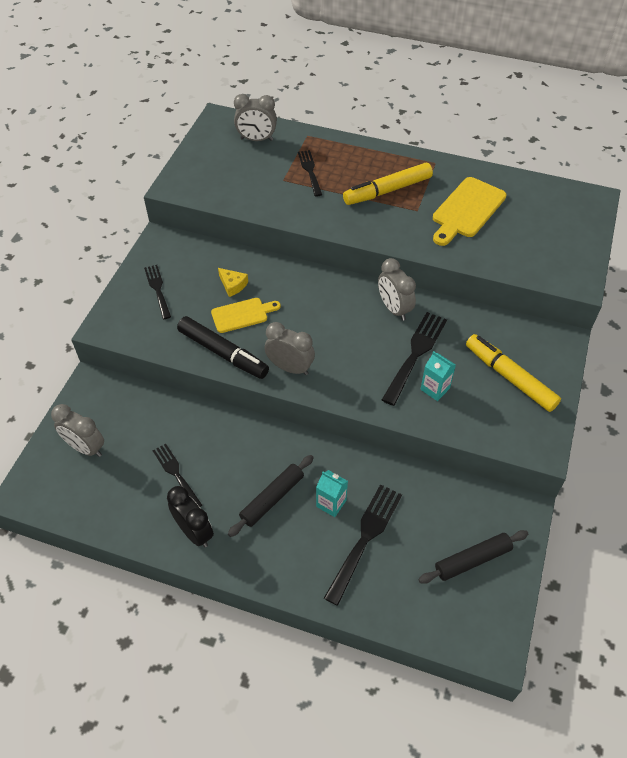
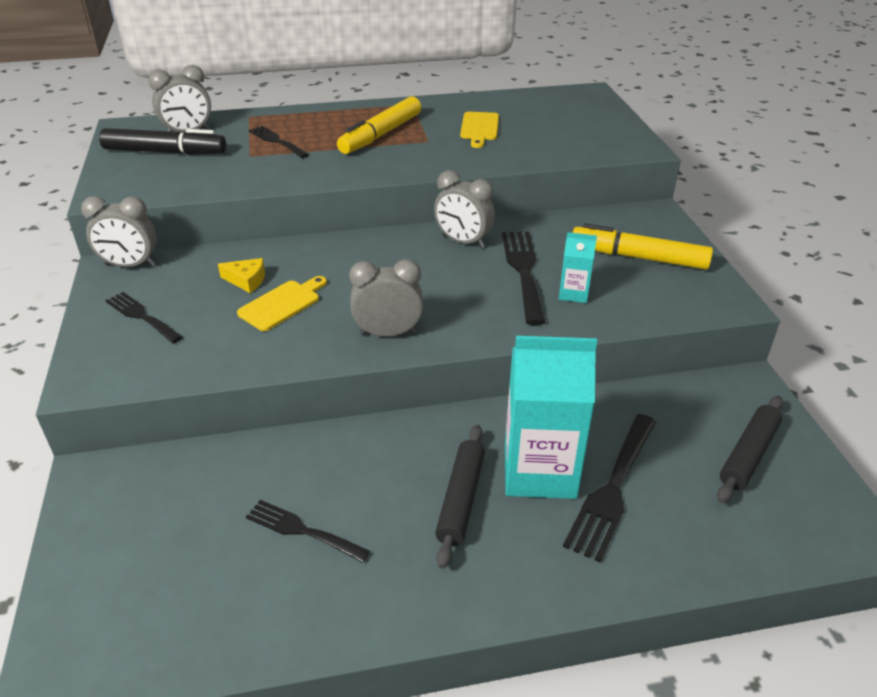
camera: 30 degrees left, 15 degrees down
(86, 447) = (131, 559): grey clock -> grey clock (130, 265)
(194, 532) = (383, 591): black clock -> none
(223, 353) = (286, 349): black marker -> black marker (165, 152)
(331, 503) = (539, 471): turquoise carton -> turquoise carton, size x2.11
(365, 538) = (612, 489): black fork -> black fork turned 150 degrees counterclockwise
(467, 210) = (479, 128): yellow cutting board -> yellow cutting board, size x0.64

